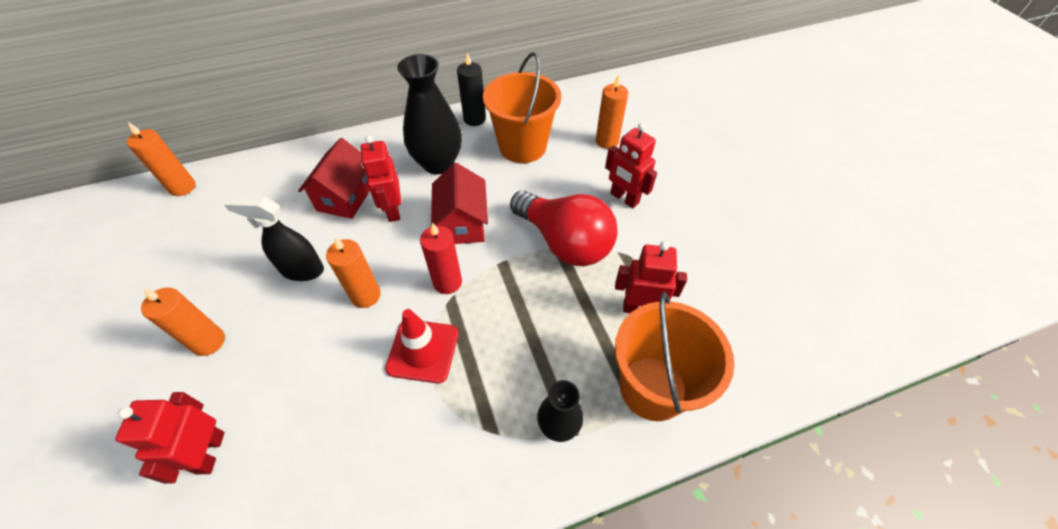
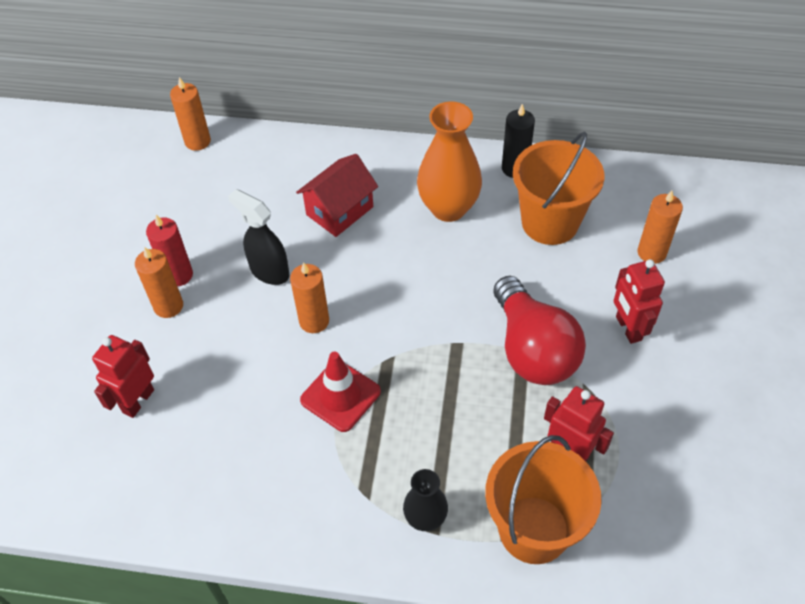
camera: 30 degrees right, 0 degrees up
(393, 210) = (378, 243): red robot -> none
(438, 163) = (448, 208): black vase -> orange vase
(447, 282) = (394, 341): red candle -> red candle (178, 275)
(462, 223) = (439, 286): red house -> none

